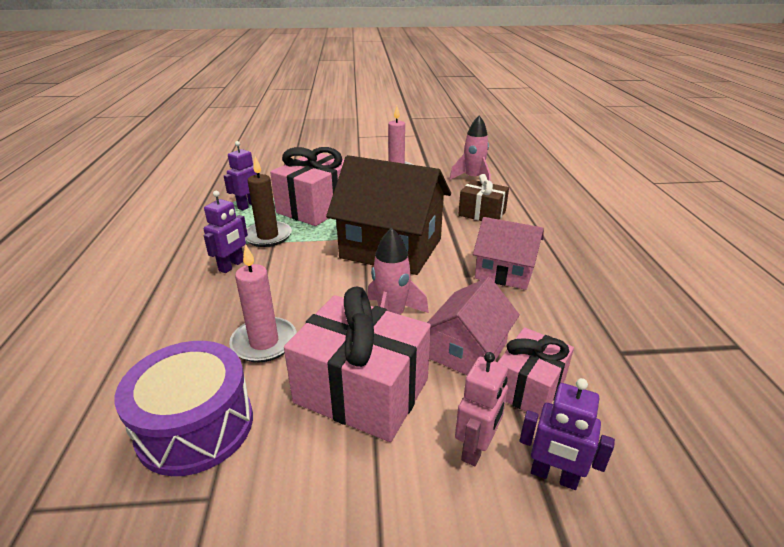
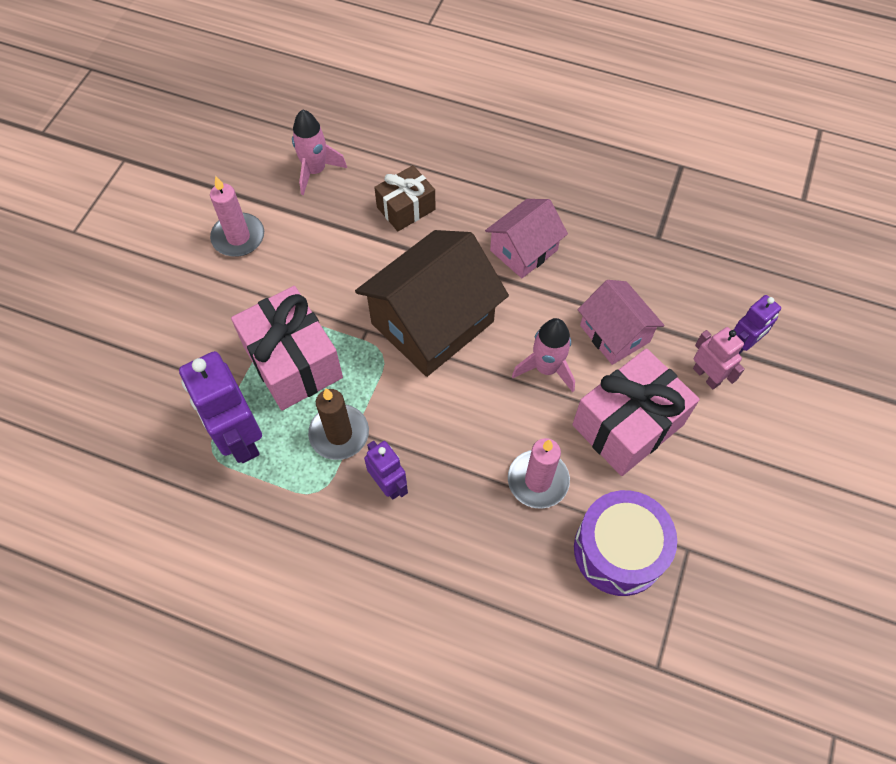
camera: 65 degrees left, 30 degrees up
(248, 205) = (239, 438): purple robot -> purple robot, size x1.75
(529, 387) = (667, 315): pink gift -> none

